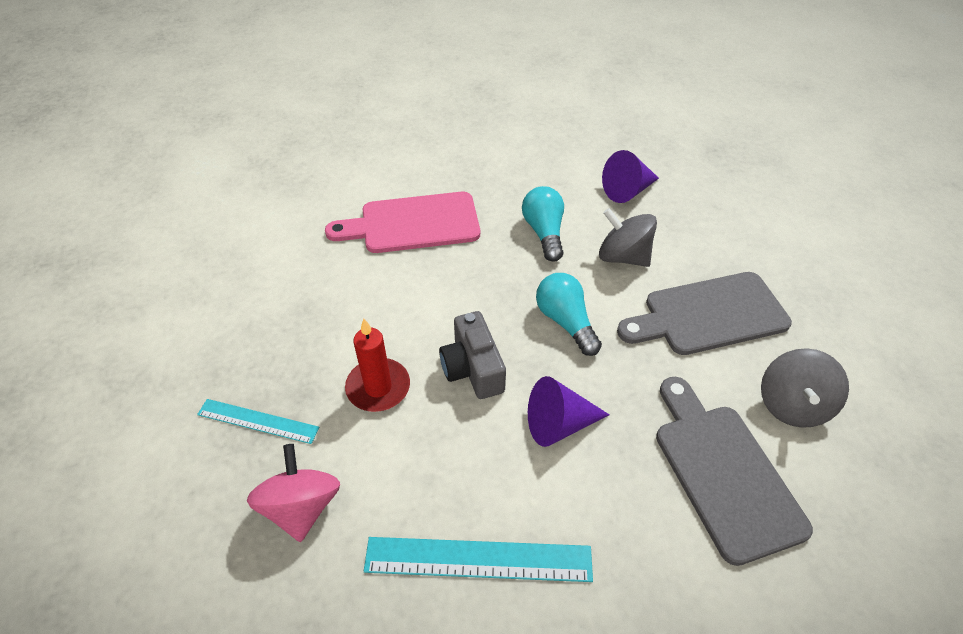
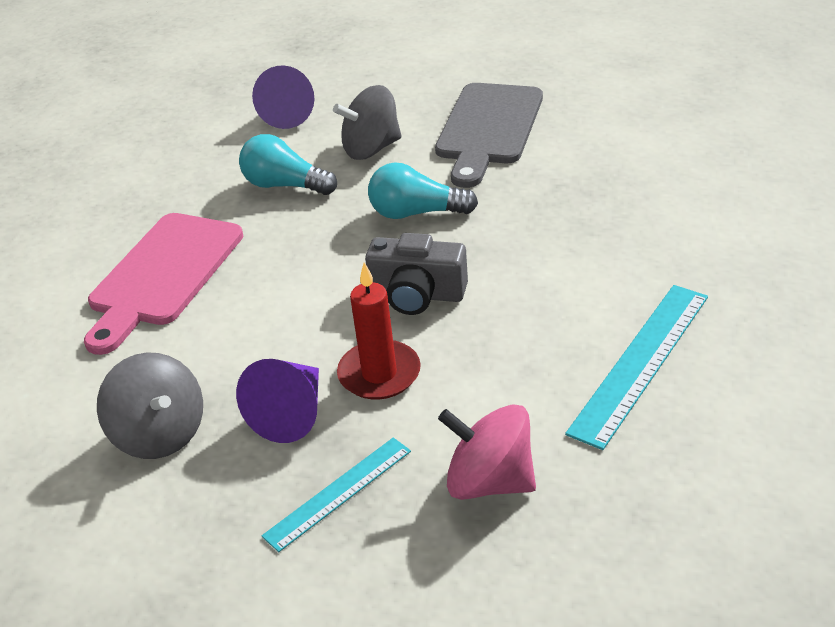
camera: 55 degrees left, 10 degrees down
(559, 424) = (532, 260): purple cone -> purple cone (291, 414)
(723, 472) = (653, 186): grey cutting board -> none
(792, 405) = (617, 125): grey spinning top -> grey spinning top (160, 434)

